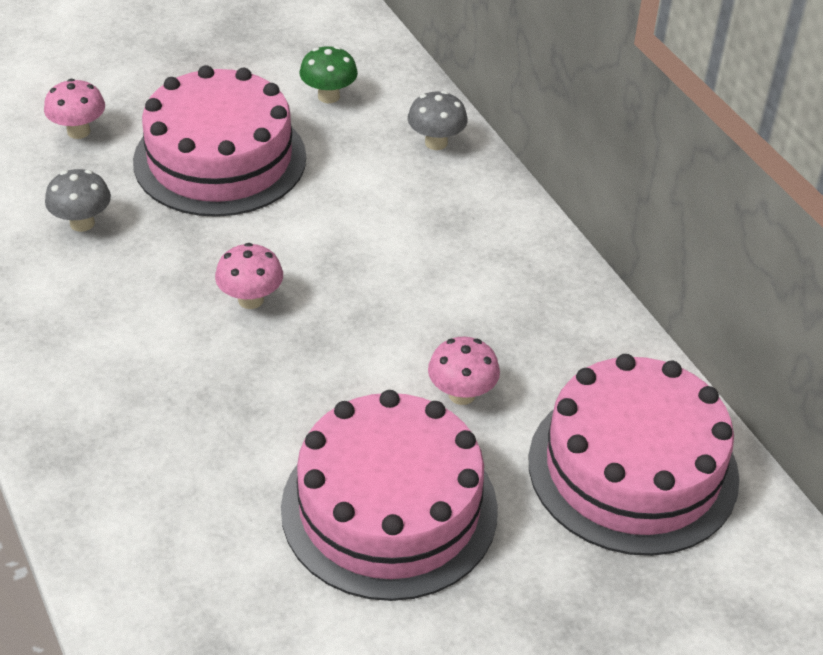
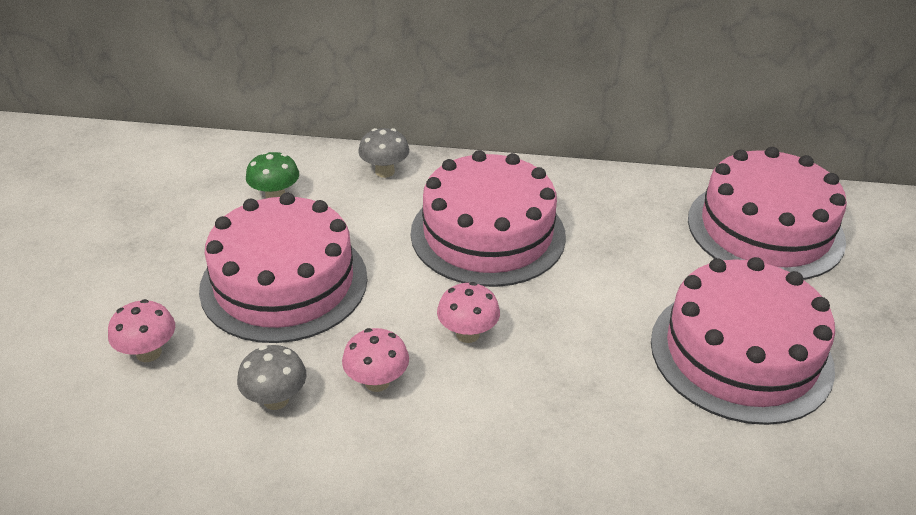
camera: 55 degrees left, 5 degrees down
(407, 253) = (488, 234): none -> pink cake
(461, 394) = (650, 271): pink mushroom -> pink mushroom (377, 382)

